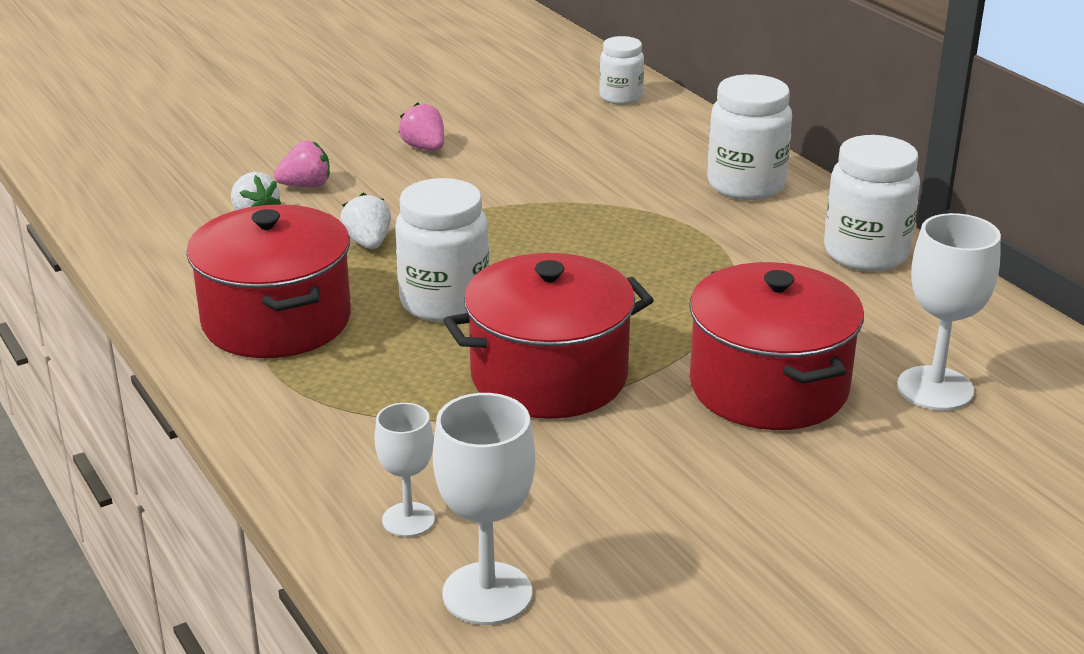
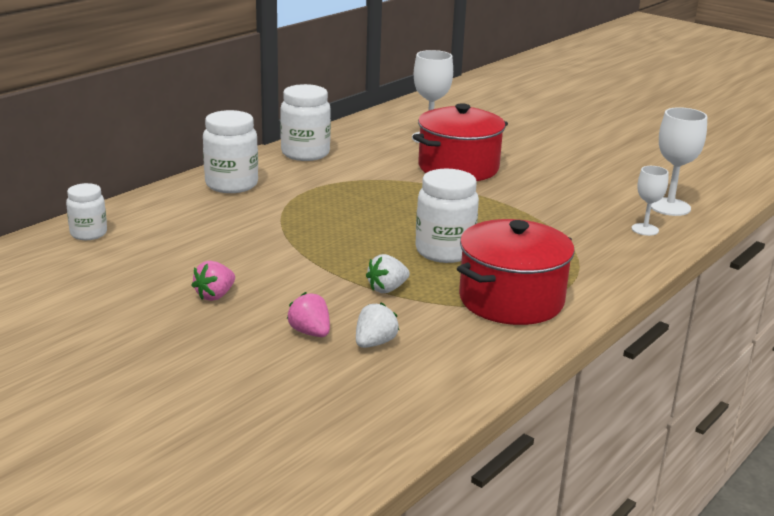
camera: 110 degrees left, 5 degrees down
(549, 376) = (495, 214): red pot -> none

